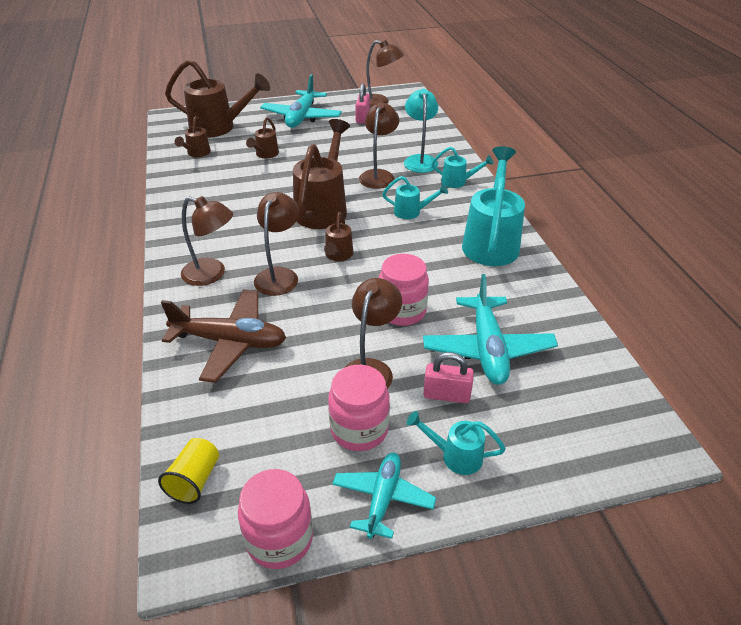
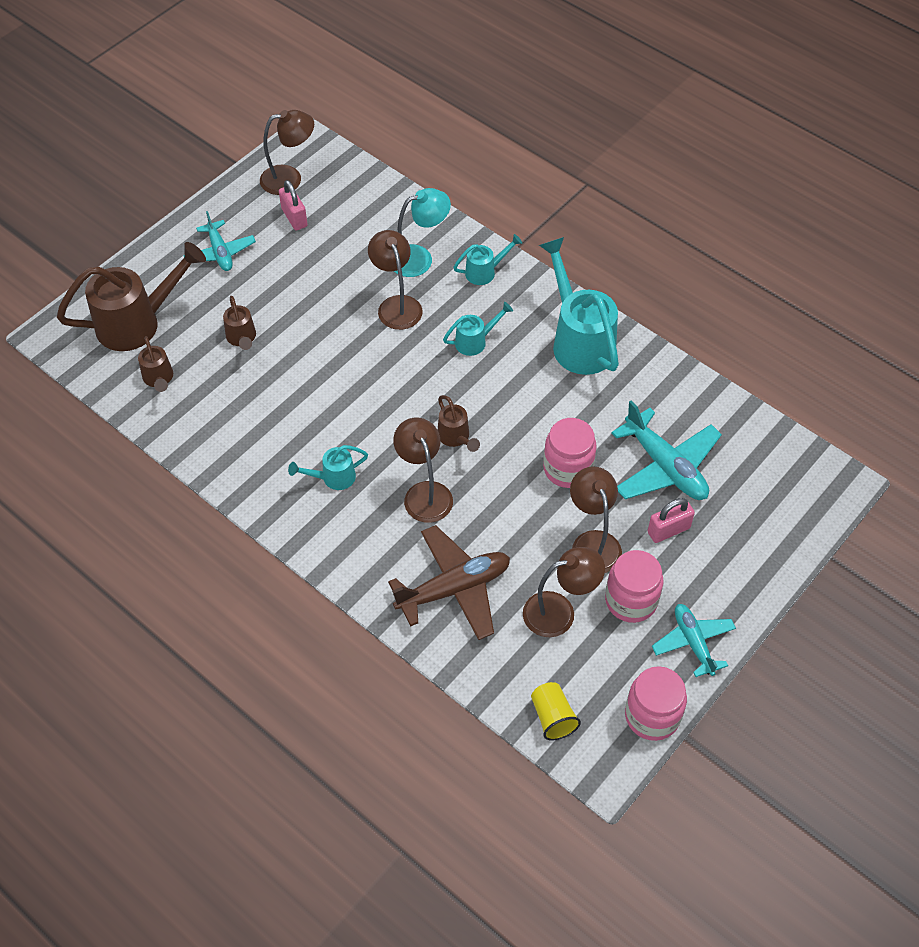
camera: 35 degrees left, 15 degrees up
(212, 274) = (360, 530): brown lamp -> brown lamp (559, 611)
(301, 117) = (220, 252): turquoise plane -> turquoise plane, size x0.64
(323, 208) = (384, 384): brown watering can -> none
(420, 160) = (419, 258): turquoise lamp -> turquoise lamp turned 105 degrees clockwise
(455, 456) = (714, 578): turquoise watering can -> turquoise watering can (333, 478)

